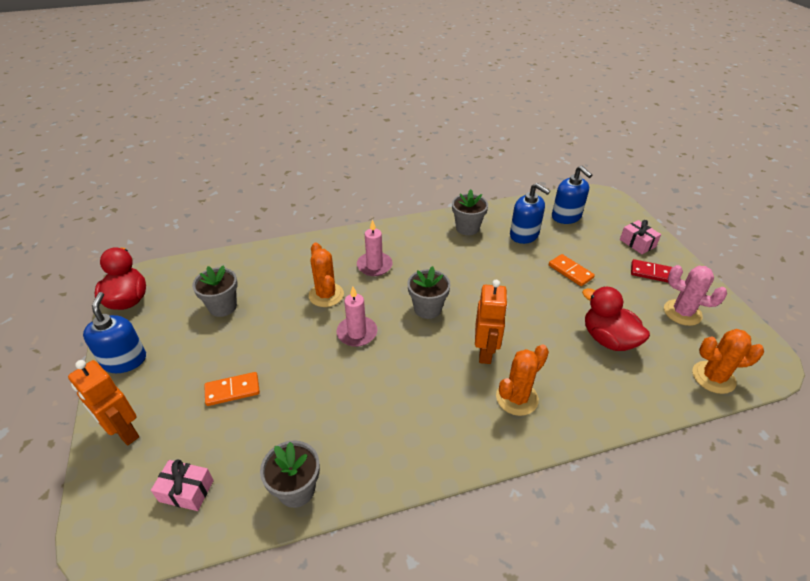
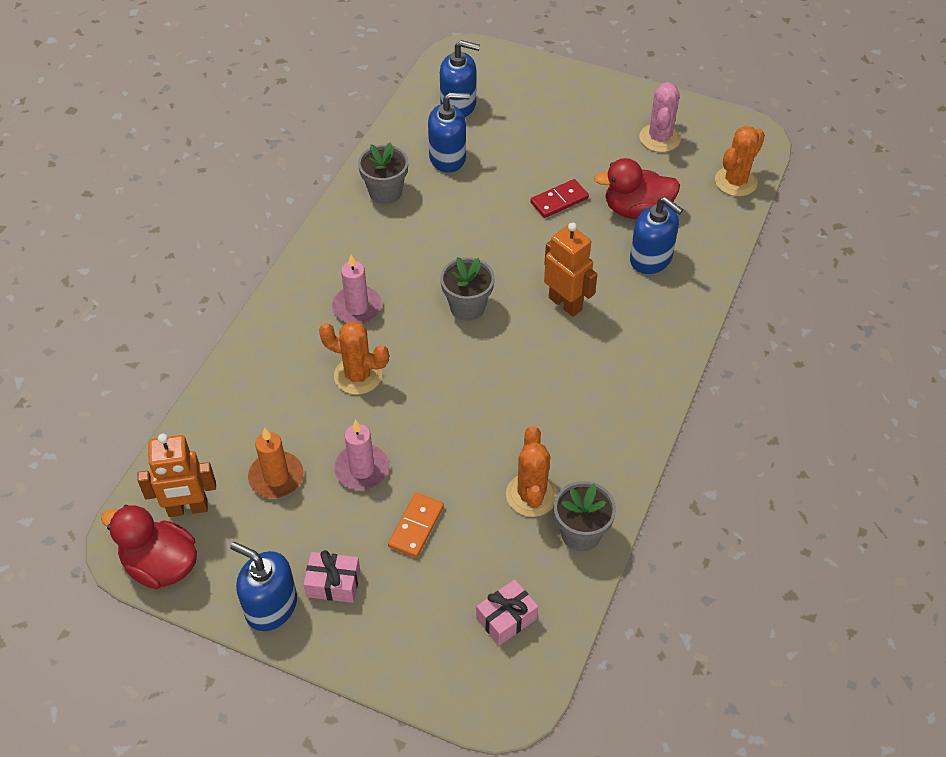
camera: 50 degrees left, 10 degrees up
(124, 432) = (383, 644): orange robot -> orange robot (188, 508)
(223, 307) = (276, 477): grey flower pot -> orange candle
(357, 333) = (441, 383): pink candle -> pink candle (362, 469)
(517, 398) = (634, 319): orange cactus -> orange cactus (531, 495)
(570, 271) = (535, 167): orange domino -> none
(579, 373) = (651, 259): none -> blue soap dispenser
(637, 243) = (552, 90): pink gift -> pink gift (333, 583)
(652, 273) = (598, 114): red domino -> red domino (559, 200)
(682, 313) = (659, 138): pink cactus -> pink cactus turned 60 degrees counterclockwise

